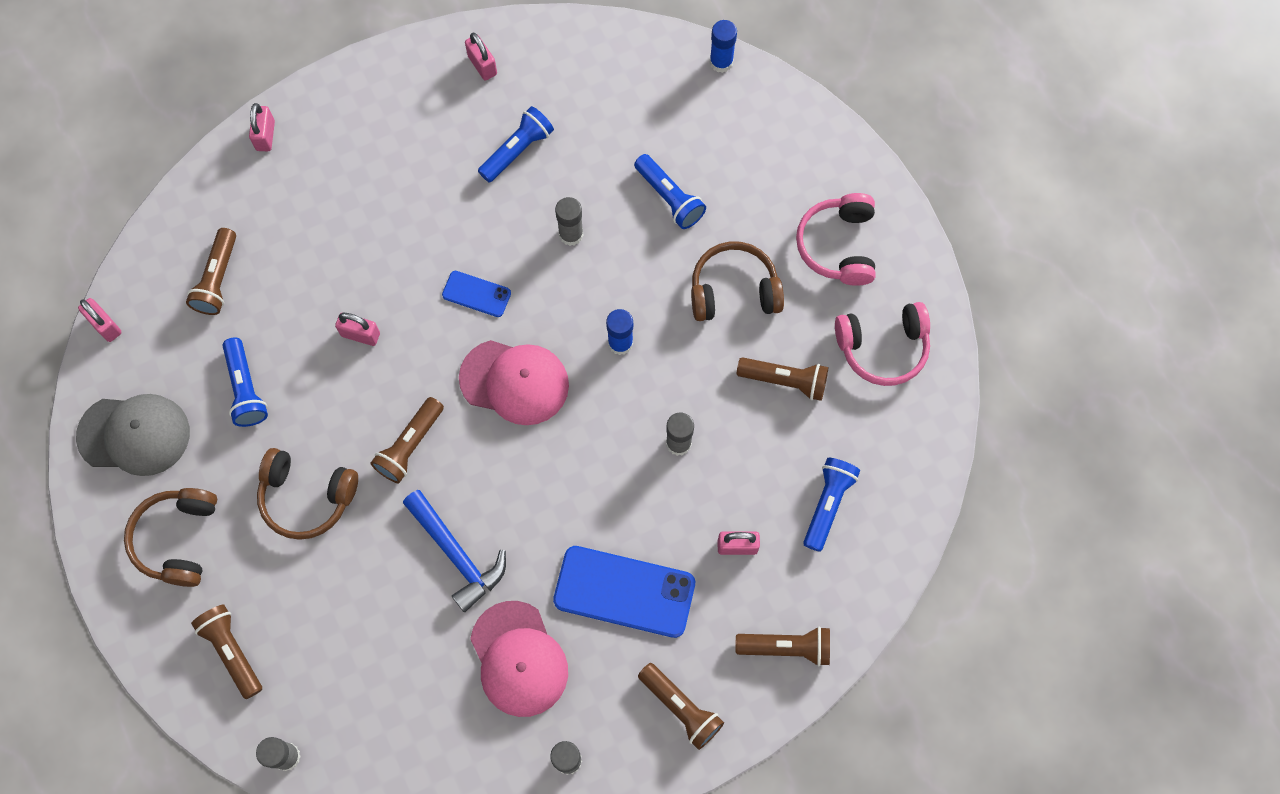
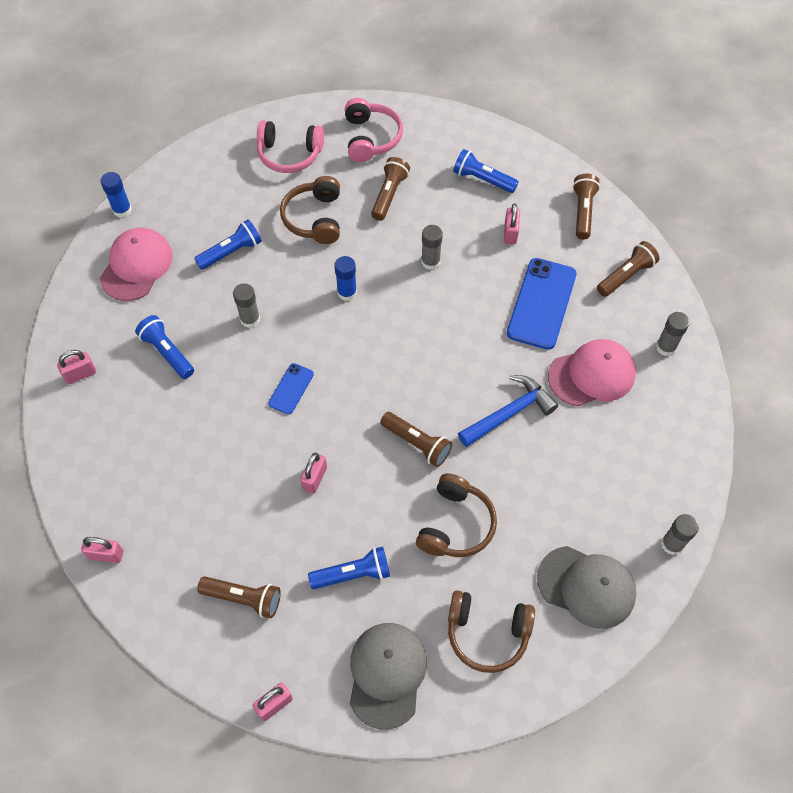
camera: 85 degrees left, 10 degrees down
(232, 651) = (586, 587): brown flashlight -> grey cap
(514, 382) = (370, 365): pink cap -> pink cap (136, 266)

